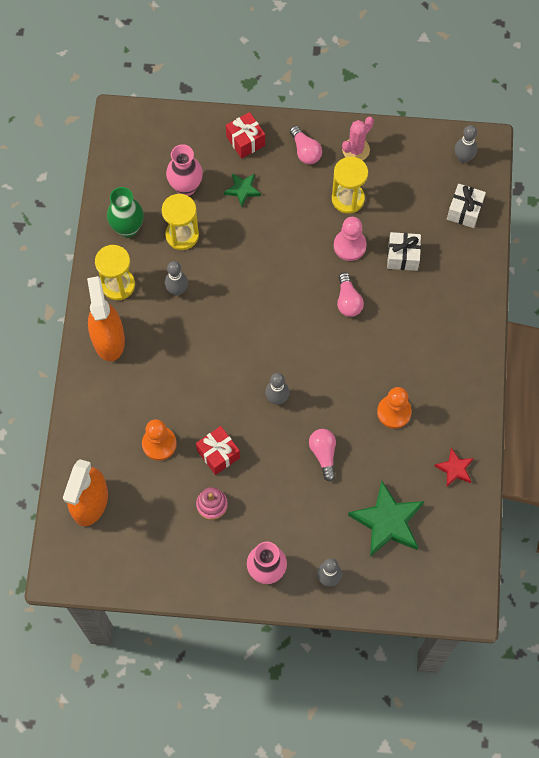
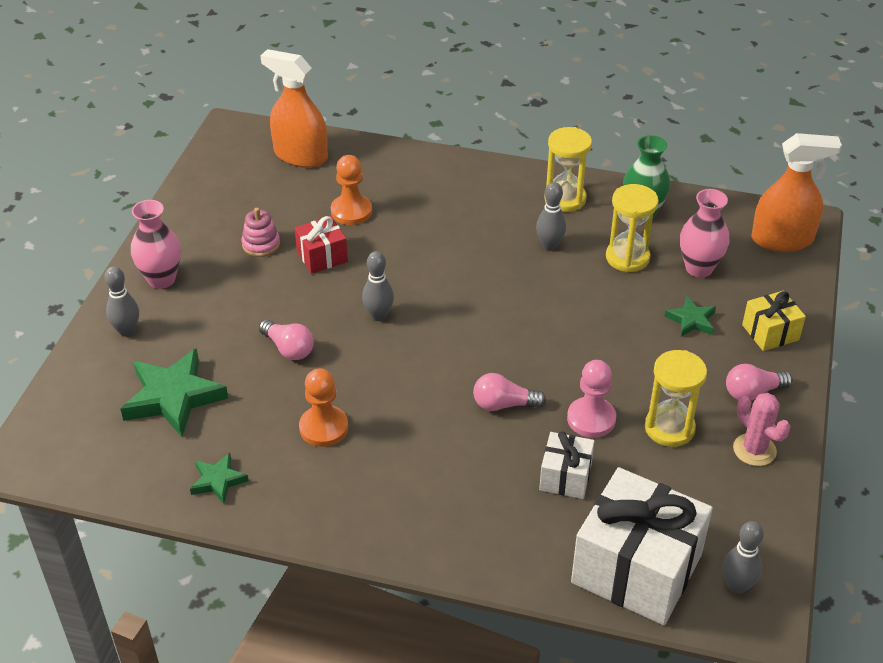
camera: 100 degrees right, 25 degrees down
(108, 339) = (495, 185): orange spray bottle -> orange spray bottle (782, 239)
(245, 141) = (770, 332): red gift -> yellow gift
(323, 454) = (288, 348): pink light bulb -> pink light bulb turned 45 degrees clockwise
(454, 469) = (218, 480): red star -> green star
(464, 211) = (636, 569): white gift -> white gift, size x2.03

